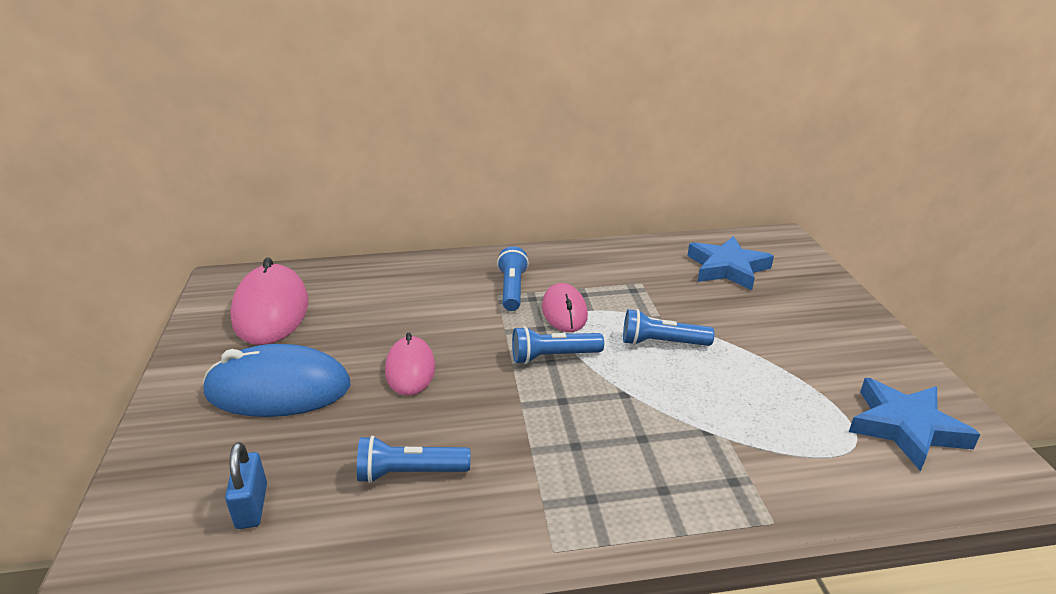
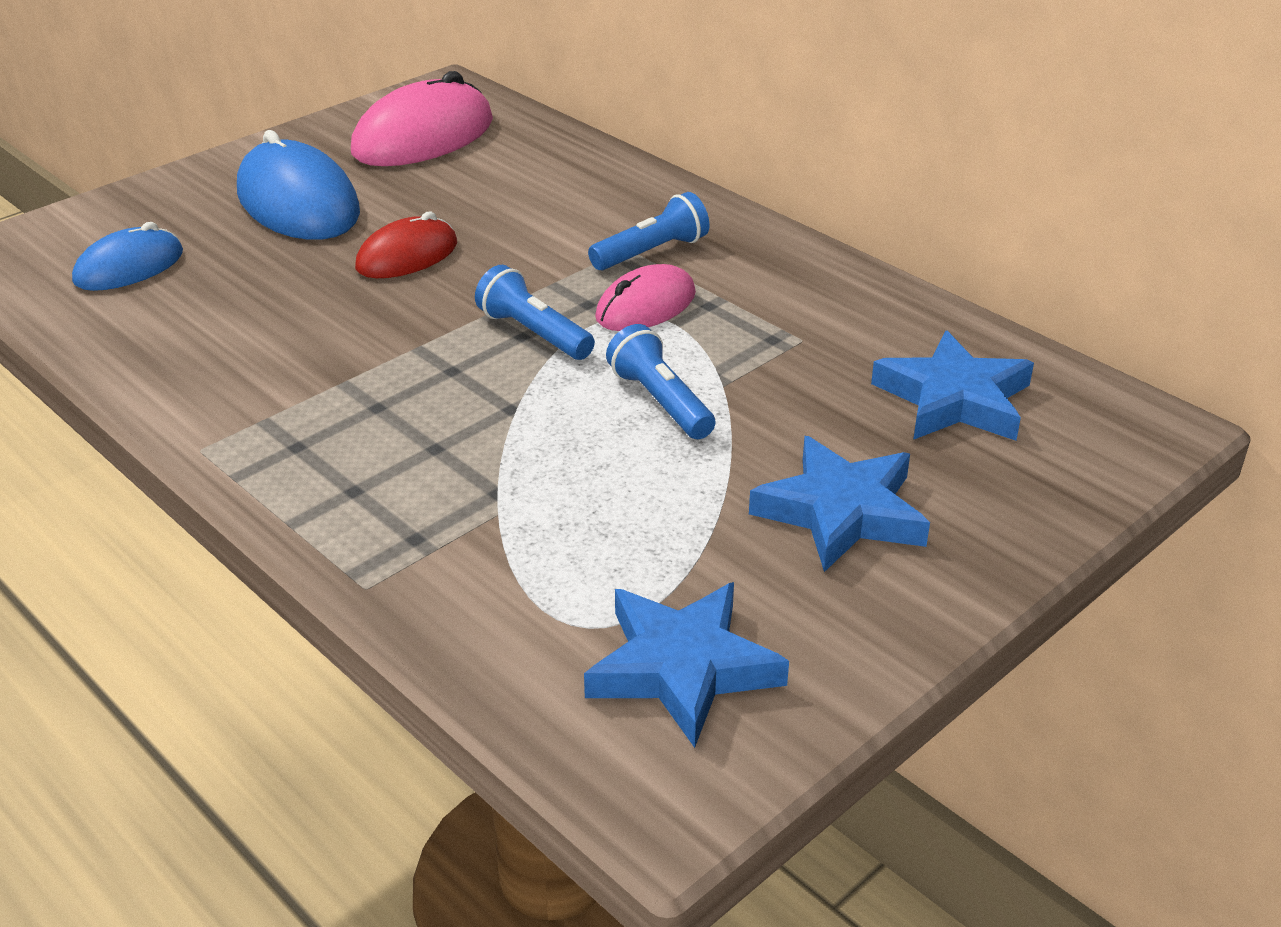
camera: 55 degrees right, 5 degrees up
(252, 506) = (129, 267): blue padlock -> blue mouse
(410, 369) = (407, 256): pink mouse -> red mouse
(410, 473) = (241, 325): blue flashlight -> none
(798, 331) = (841, 512): none -> blue star

